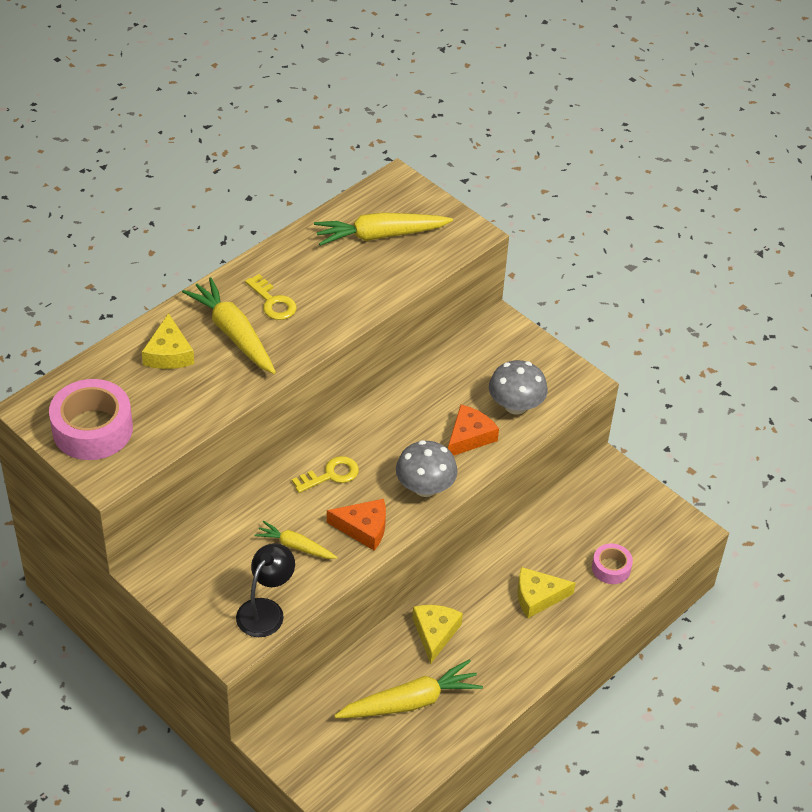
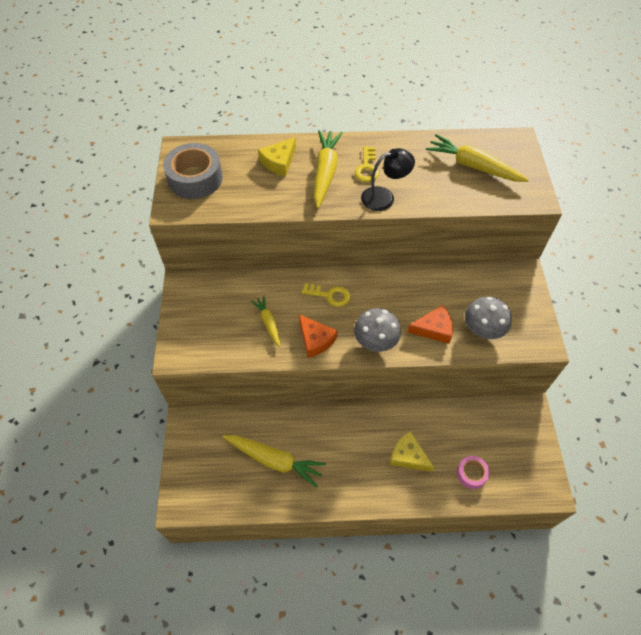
camera: 45 degrees right, 10 degrees up
(92, 429) = (195, 178): pink tape -> grey tape
(266, 610) = (215, 348): black lamp -> black lamp (384, 197)
(435, 633) = (328, 430): yellow cheese -> none

